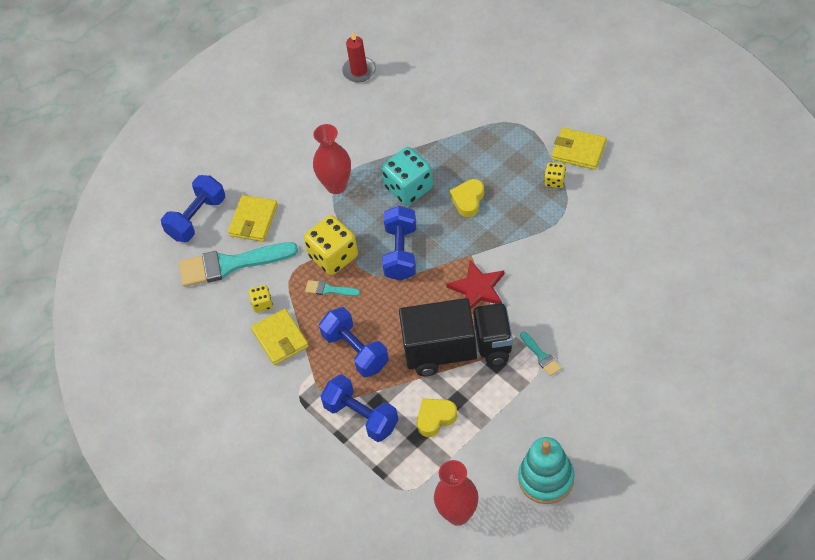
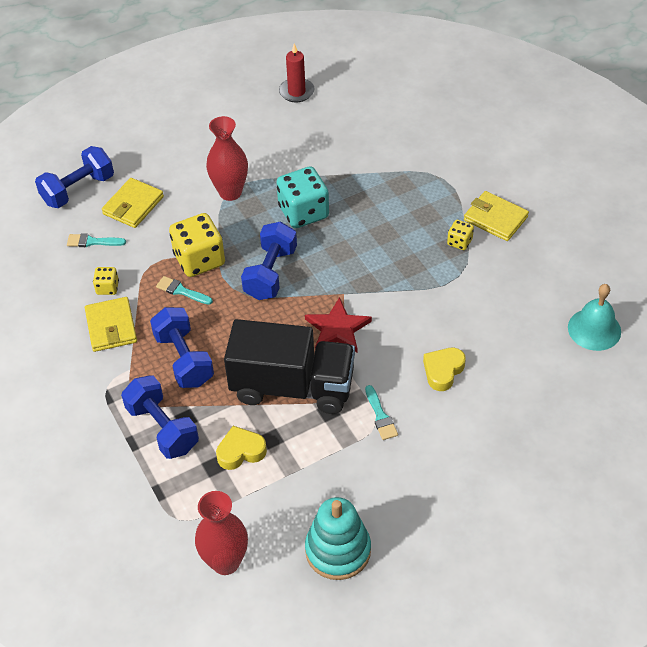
camera: 10 degrees right, 5 degrees down
(230, 264) = (92, 242): turquoise brush -> turquoise brush, size x0.45
(468, 200) = (360, 239): yellow heart -> yellow heart (443, 371)
(693, 231) = (594, 329): none -> turquoise bell

